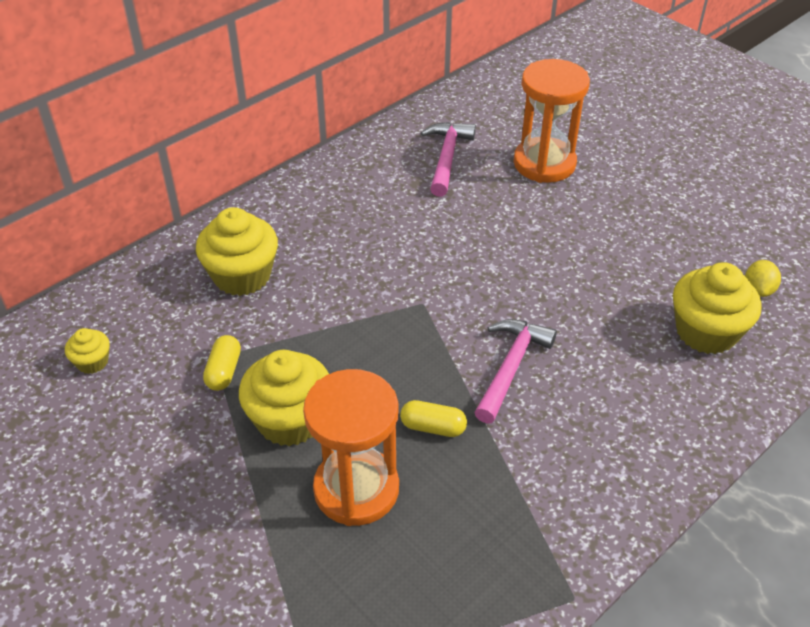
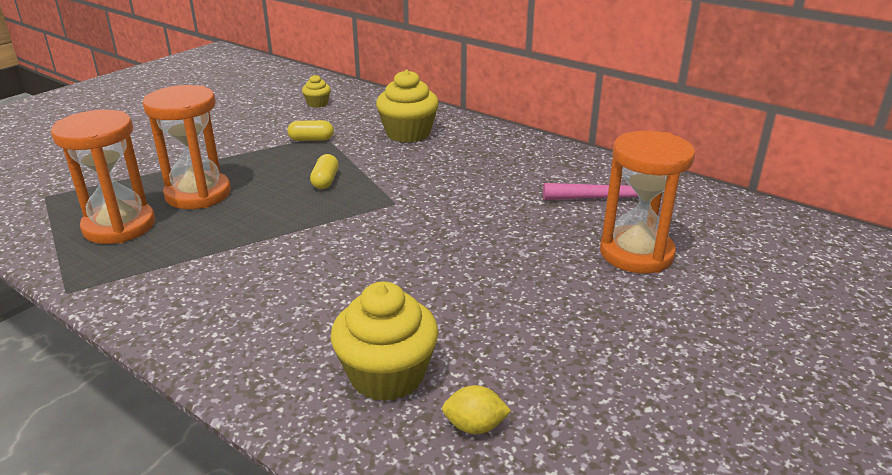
camera: 80 degrees right, 15 degrees down
(290, 420) = (265, 165): yellow cupcake -> none
(427, 569) = (119, 226): none -> orange hourglass
(433, 427) = (254, 218): yellow capsule -> yellow capsule (325, 181)
(510, 367) = (321, 249): pink hammer -> none

